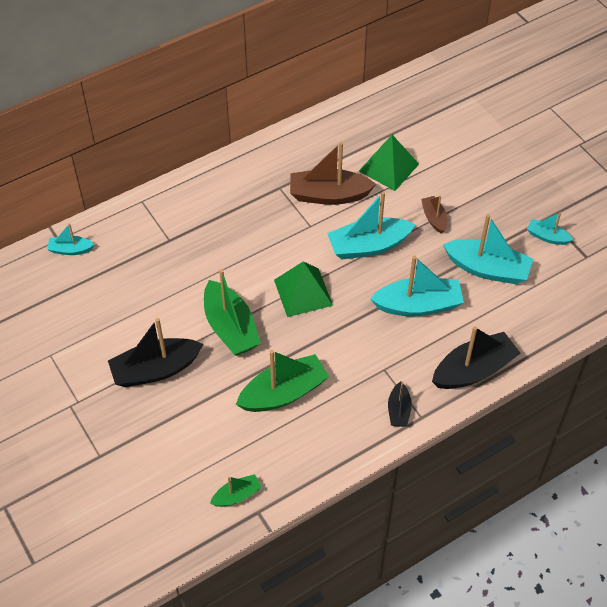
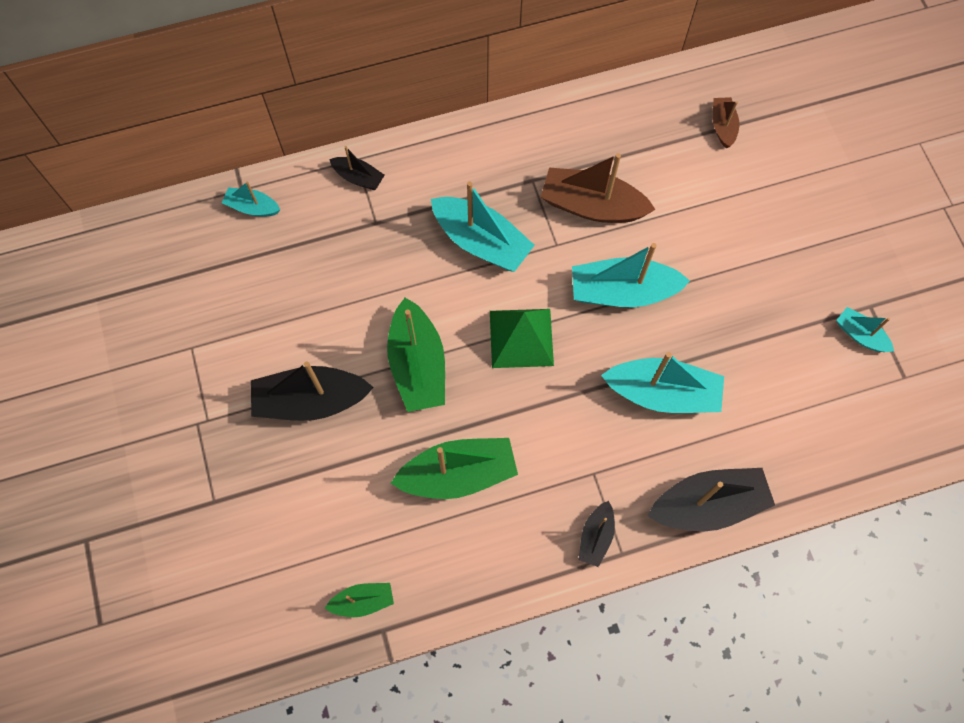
camera: 15 degrees right, 15 degrees up
(147, 213) = (358, 178): none -> black boat
(388, 167) = (680, 183): green pyramid -> none
(434, 218) = (718, 272): brown boat -> brown boat (722, 126)
(487, 269) = (767, 363): turquoise boat -> turquoise boat (481, 242)

